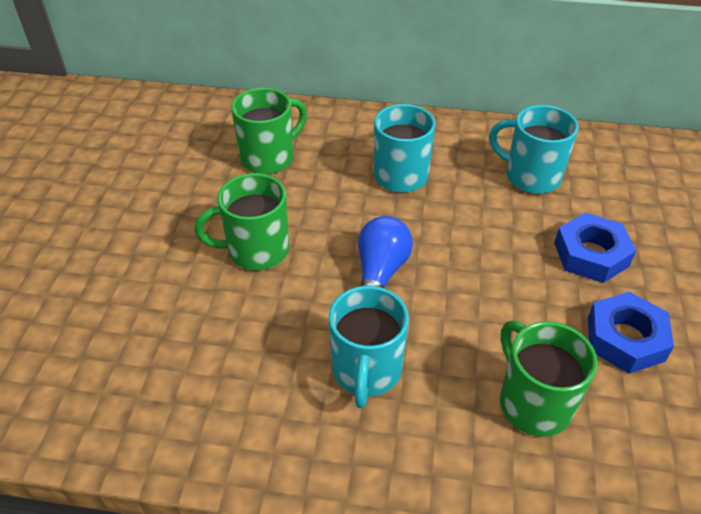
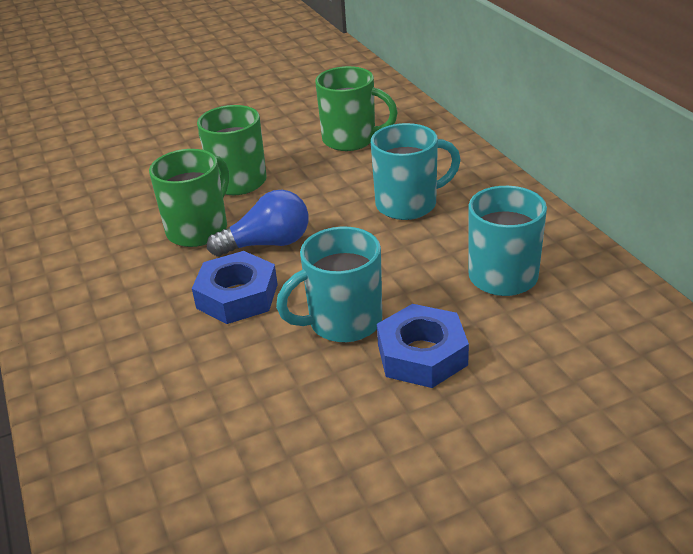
camera: 60 degrees right, 10 degrees down
(366, 371) = (150, 281): turquoise mug -> turquoise mug (343, 322)
(533, 403) = (181, 382): green mug -> green mug (199, 229)
(625, 339) = (315, 417): blue nut -> blue nut (237, 296)

